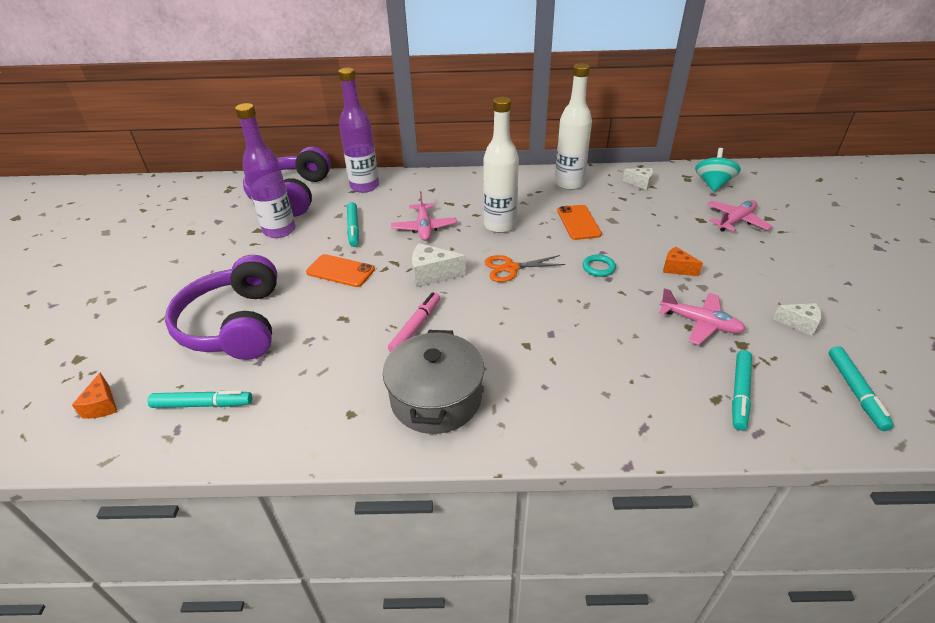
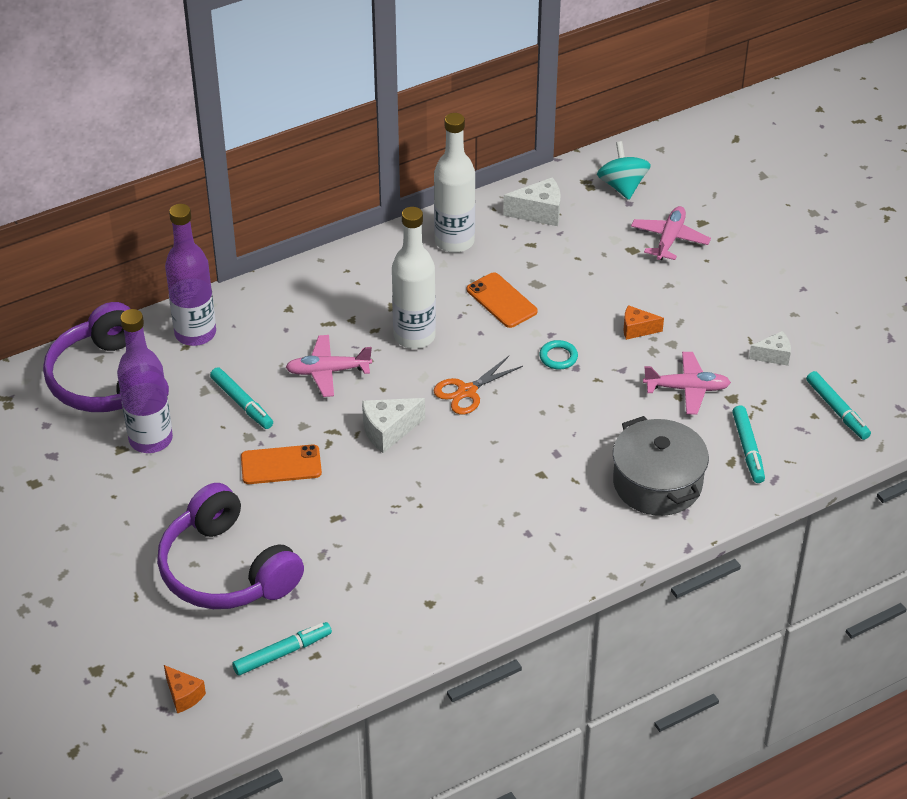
camera: 30 degrees left, 5 degrees up
(416, 327) = (420, 497): pink marker -> none
(424, 228) = (328, 371): pink plane -> pink plane turned 120 degrees clockwise
(436, 398) = (495, 558): grey pot -> grey pot (657, 483)
(640, 183) = (539, 213): white cheese -> white cheese, size x1.53

